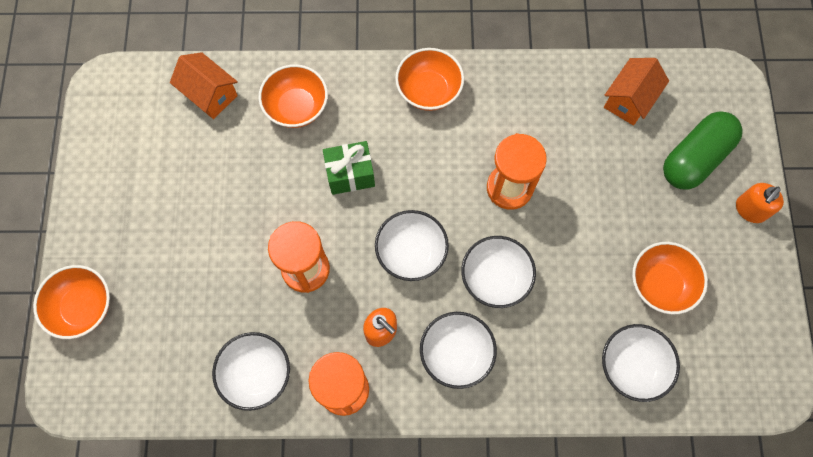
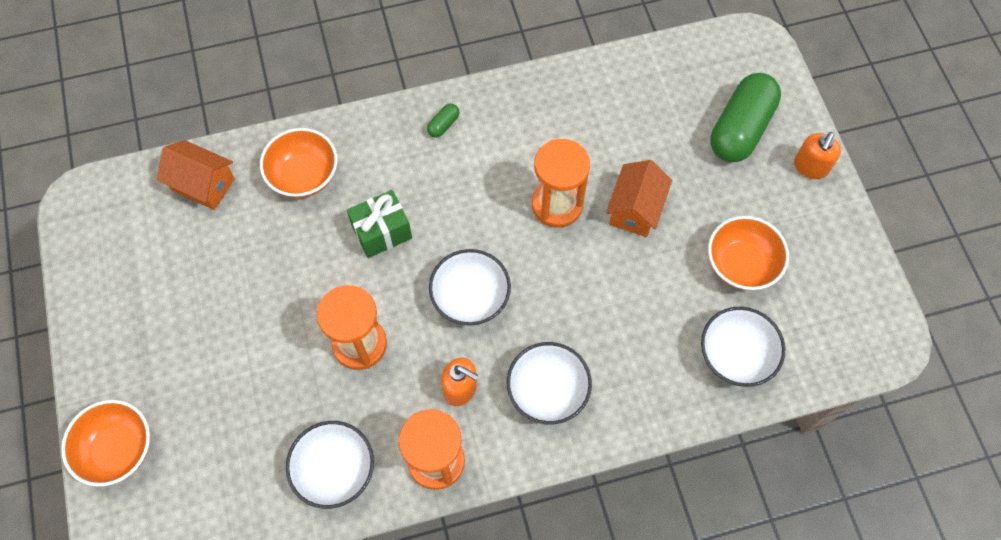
camera: 15 degrees left, 5 degrees down
(429, 90) = (443, 125): orange bowl -> green capsule
(495, 278) = (567, 301): white bowl -> none
(629, 100) = (657, 86): orange house -> orange house (635, 209)

